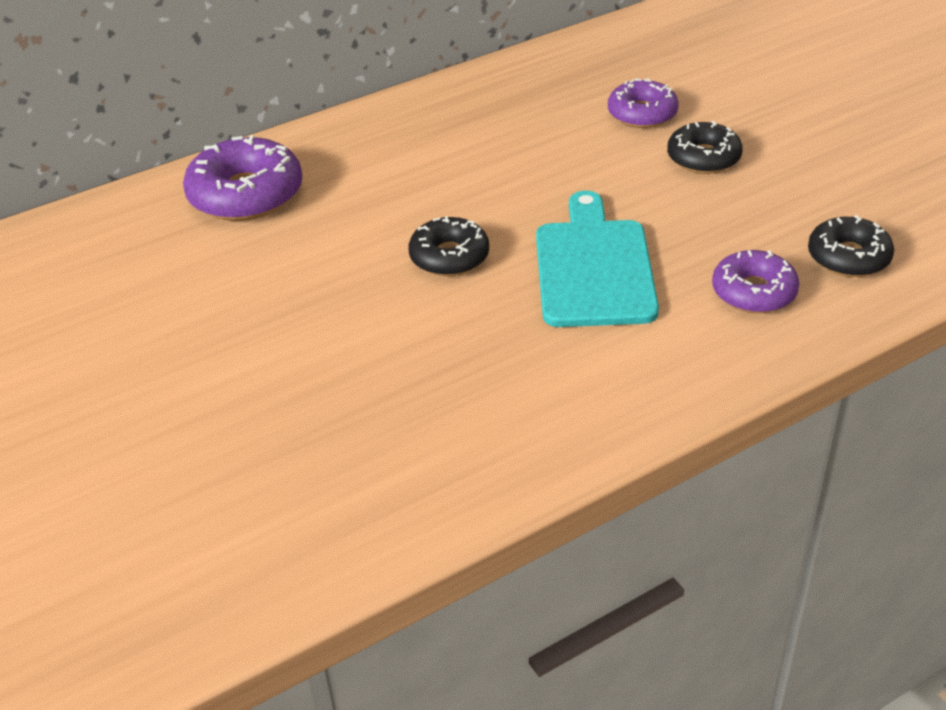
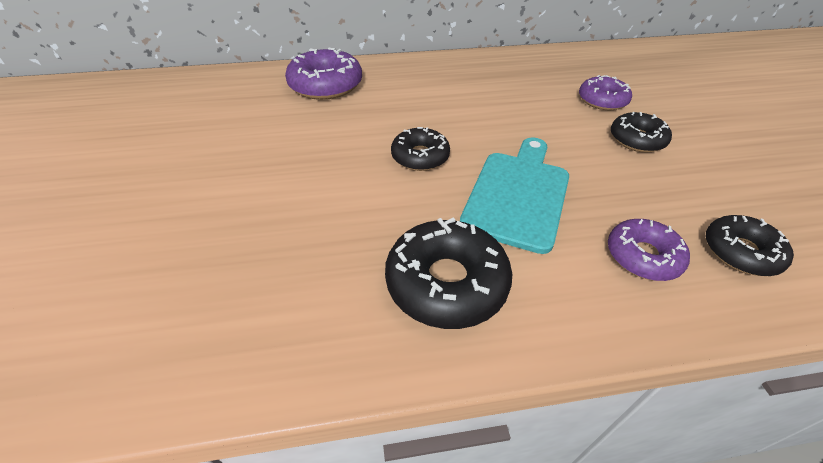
camera: 20 degrees right, 5 degrees up
(564, 382) = (446, 282): none -> black donut

